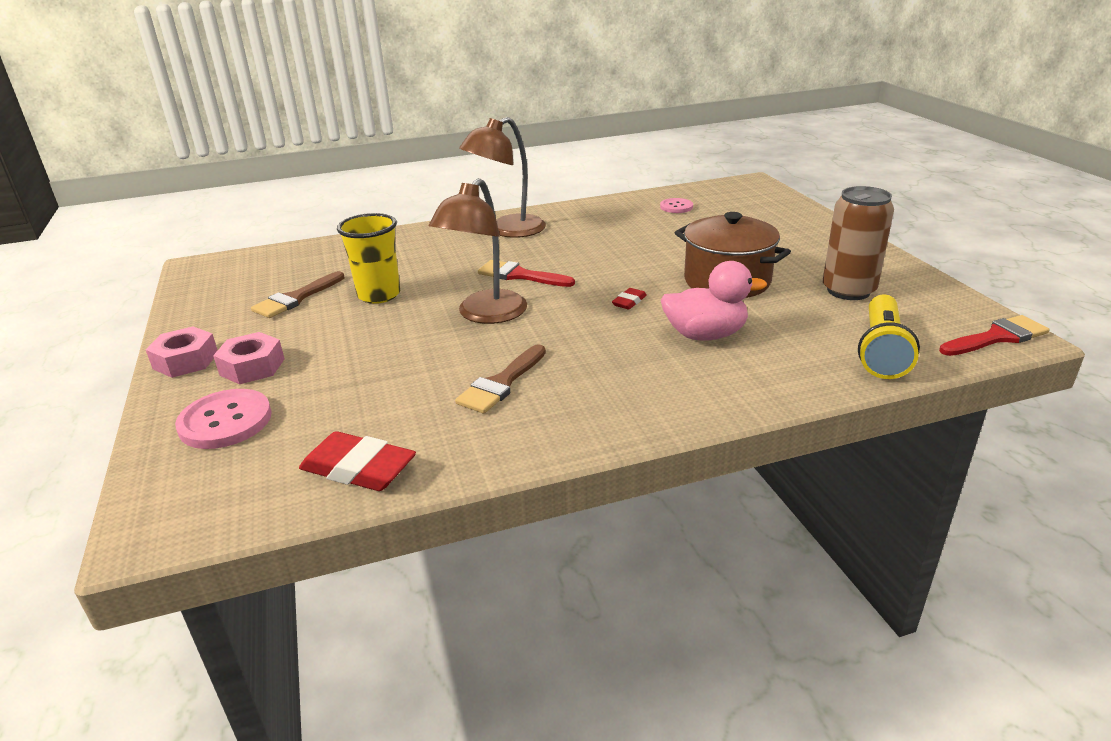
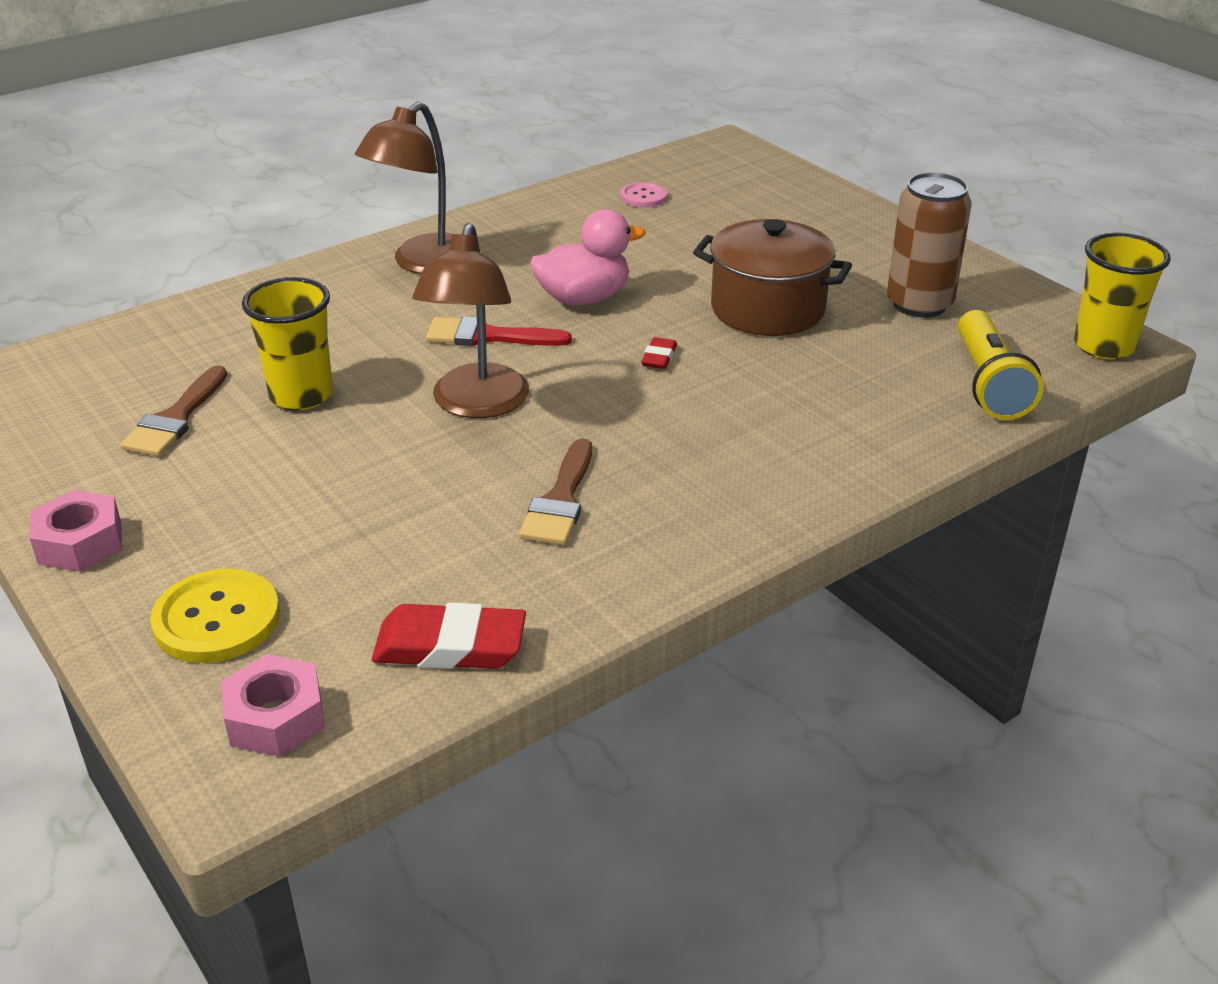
camera: 20 degrees left, 5 degrees up
(225, 421) = (217, 619): pink button -> yellow button
(252, 367) = (192, 535): pink nut -> pink nut (276, 717)
(705, 335) = (778, 392): pink duck -> pink duck (584, 298)
(997, 337) = (1104, 346): red brush -> yellow cup

